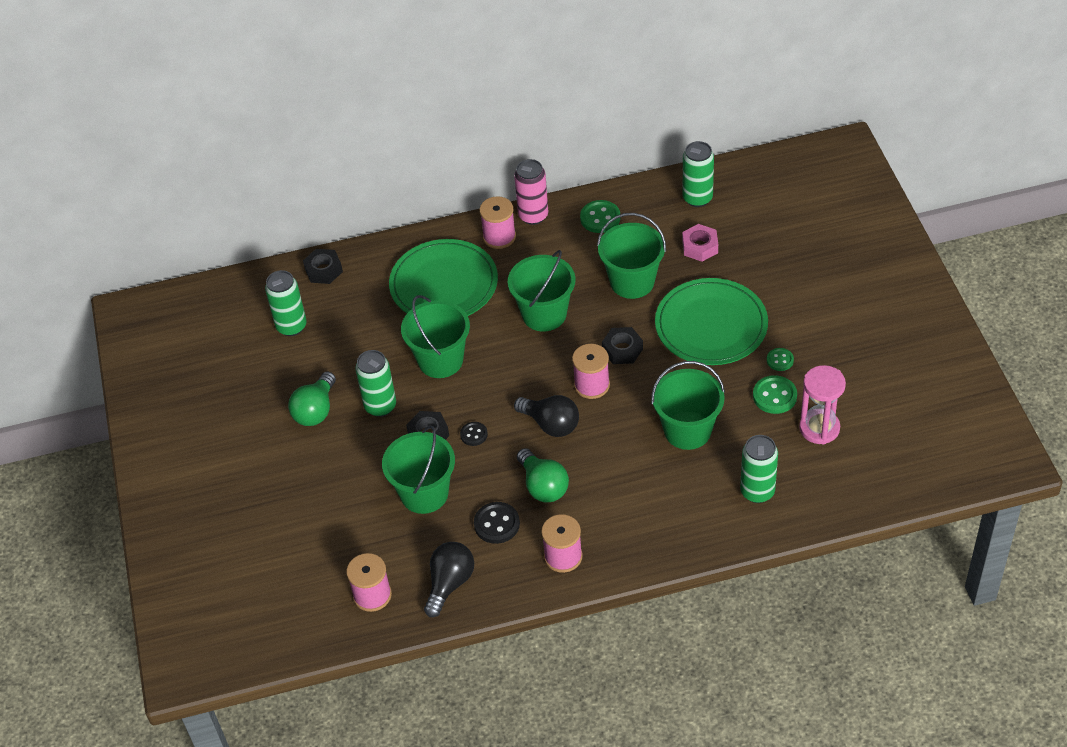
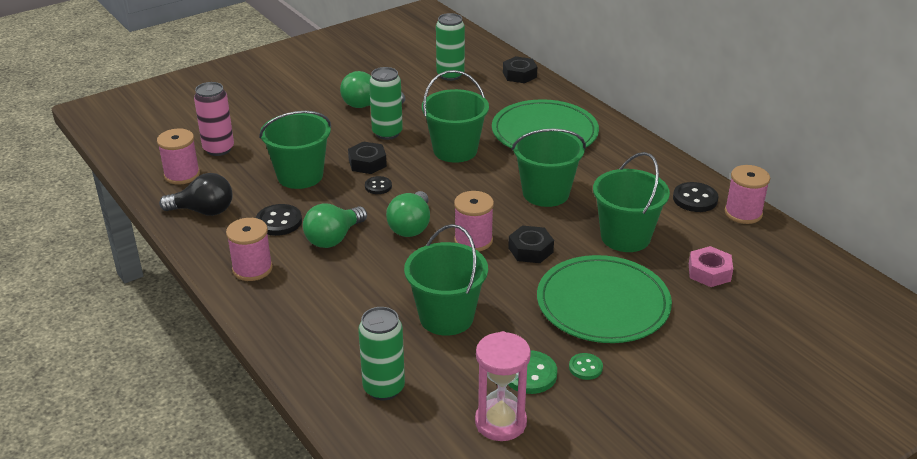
camera: 65 degrees right, 15 degrees down
(499, 237) = (623, 148): pink spool -> pink spool (743, 213)
(533, 216) = (665, 160): pink can -> pink can (218, 149)
(551, 424) = (411, 226): black light bulb -> green light bulb
(600, 218) = (695, 199): green button -> black button
(697, 198) = (778, 256): green can -> none

